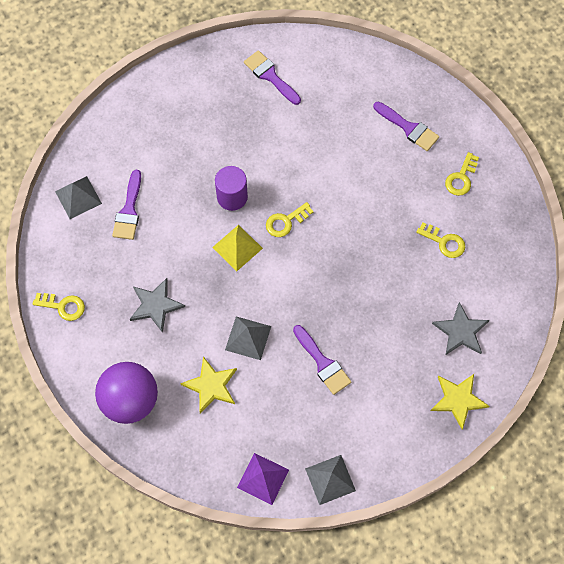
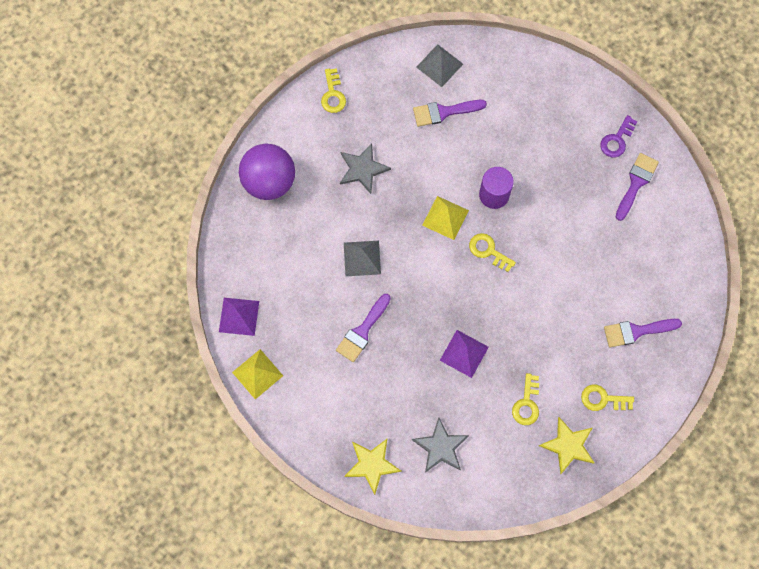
camera: 70 degrees right, 5 degrees up
(211, 386) = (306, 243): yellow star -> yellow star (568, 445)
(222, 76) = (617, 140): none -> purple key
(330, 479) = (257, 374): grey pyramid -> yellow pyramid
(378, 278) = (464, 353): none -> purple pyramid
(409, 128) = (636, 331): purple brush -> purple brush turned 60 degrees clockwise

